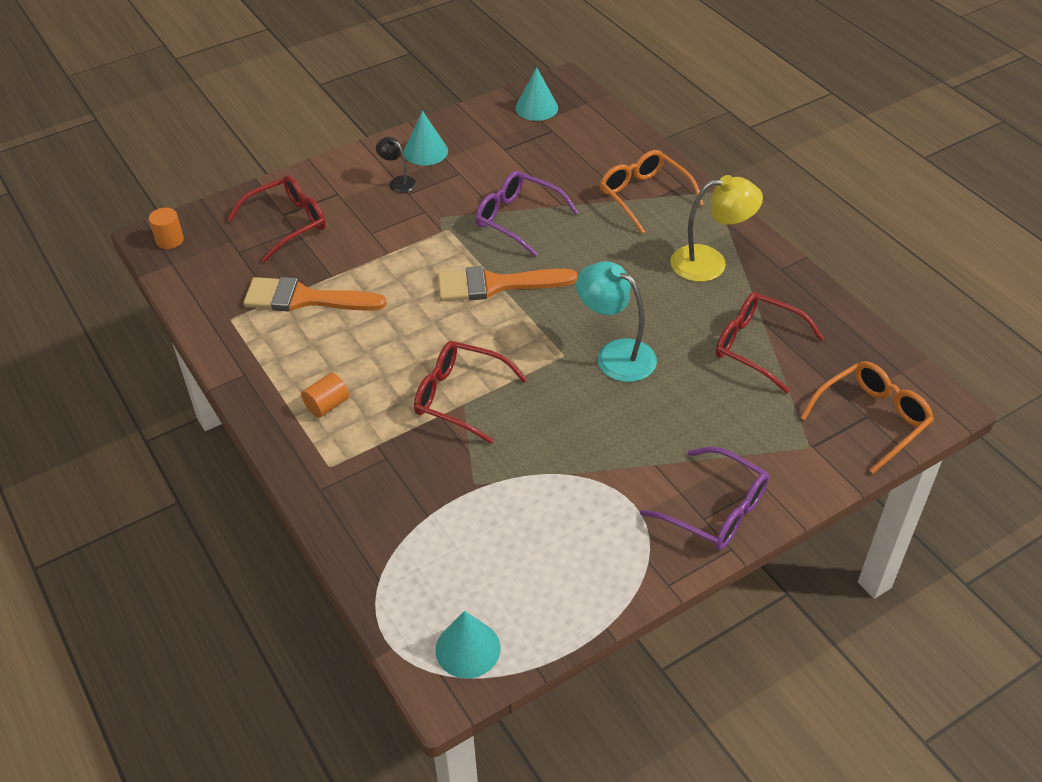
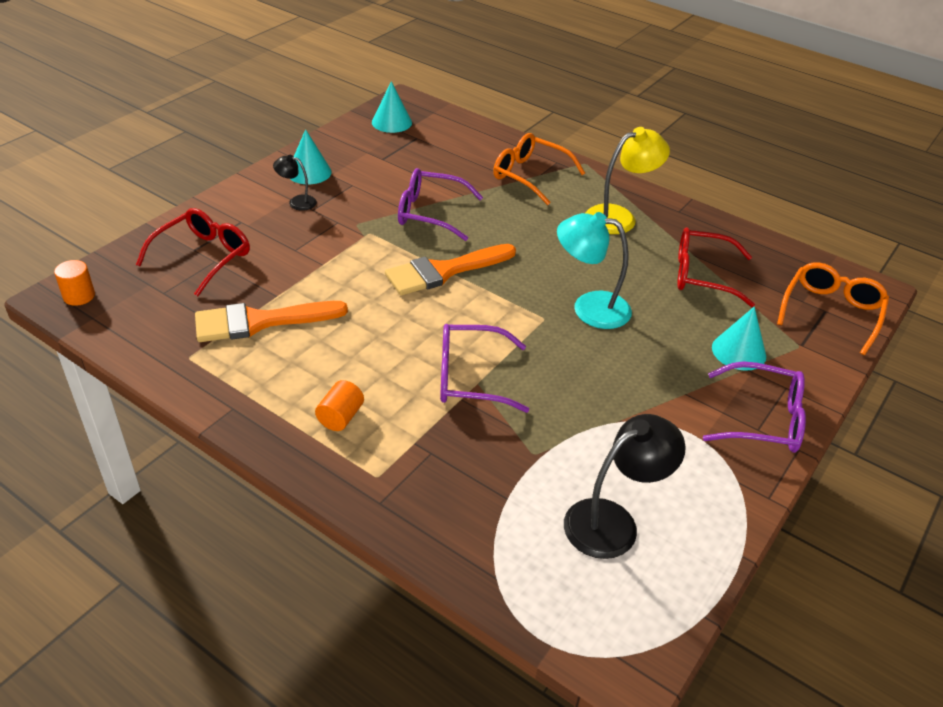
camera: 25 degrees left, 5 degrees down
(459, 397) = (470, 377): red glasses -> purple glasses
(468, 649) = (628, 620): turquoise cone -> turquoise cone (738, 351)
(508, 563) = (613, 521): none -> black lamp

